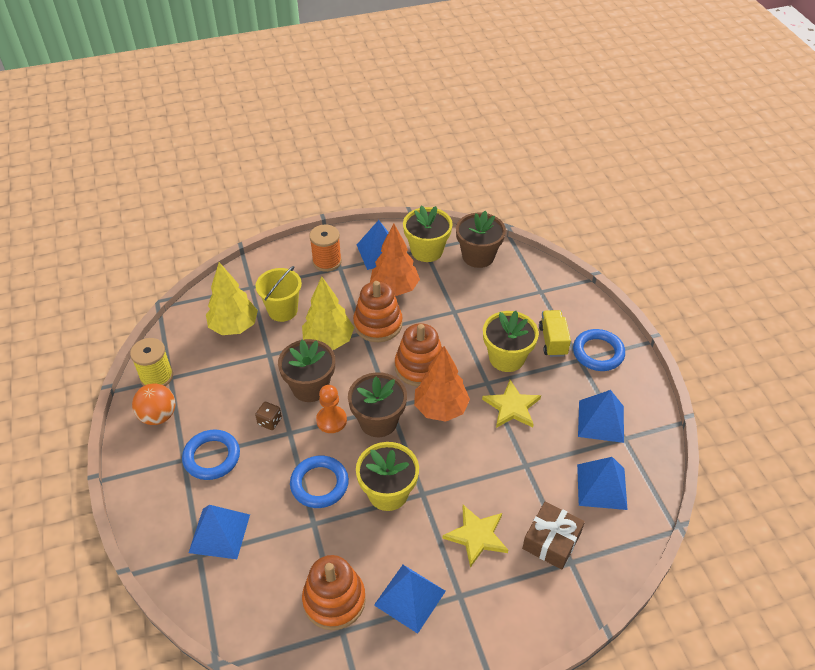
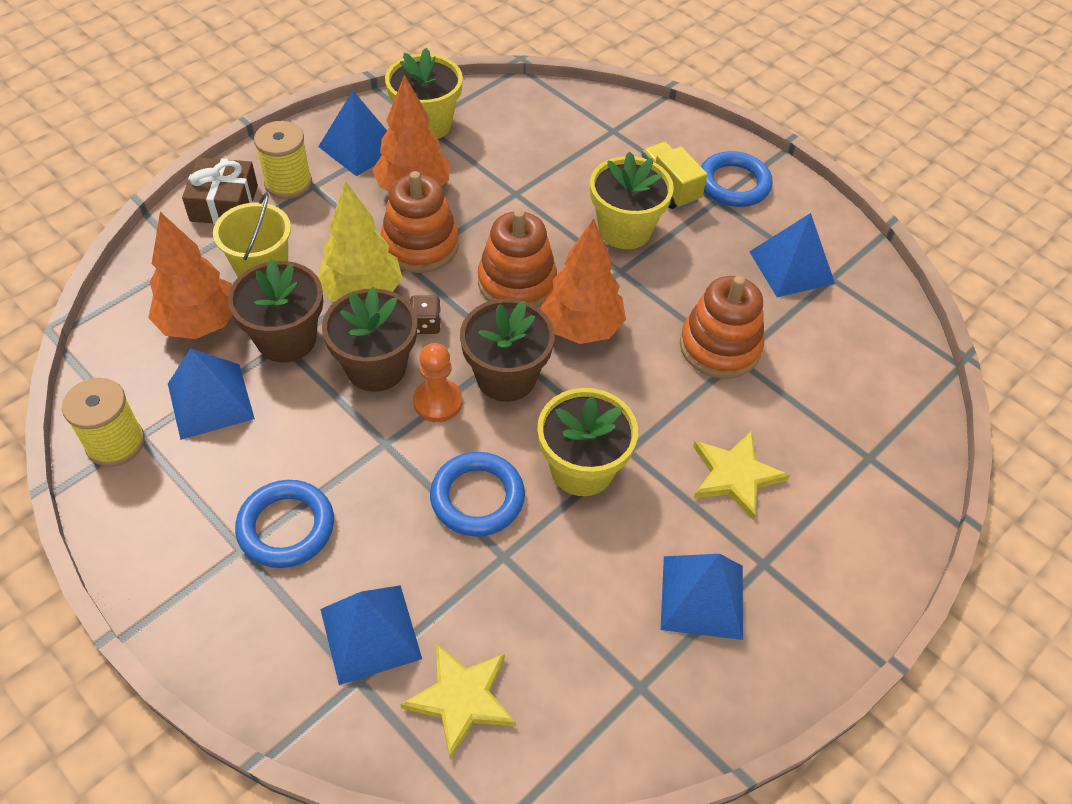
camera: 30 degrees left, 5 degrees up
(158, 416) = (156, 501): orange ball -> none
(234, 326) = (200, 323): yellow tree -> orange tree
(269, 421) = (345, 439): brown dice -> brown dice (426, 324)
(327, 261) = (288, 183): orange spool -> yellow spool
(334, 600) = (602, 649): orange stacking toy -> orange stacking toy (719, 347)
(478, 256) = (502, 110): brown flower pot -> brown flower pot (286, 339)
(512, 407) = (672, 290): yellow star -> yellow star (461, 699)
(551, 541) = (830, 441): brown gift -> brown gift (224, 203)
(602, 486) = (844, 348): blue pyramid -> blue pyramid (210, 401)

